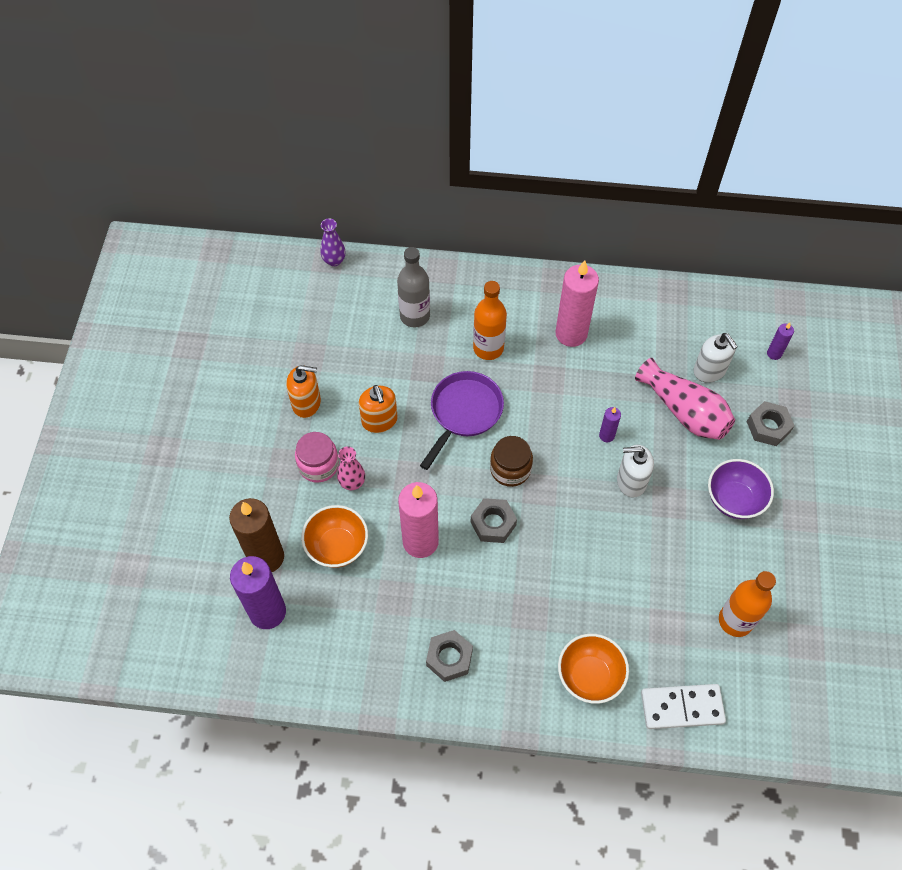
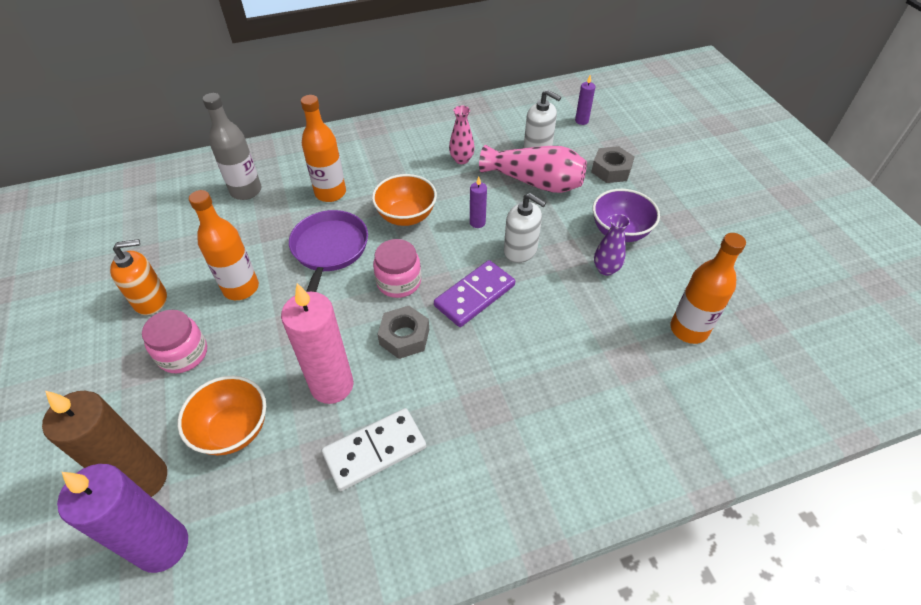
camera: 25 degrees left, 10 degrees down
(334, 260) = (146, 173): purple vase -> purple vase (606, 269)
(352, 483) = (230, 356): pink vase -> pink vase (461, 159)
(379, 421) = (241, 288): orange soap dispenser -> orange bottle
(449, 658) = (419, 498): grey nut -> none
(510, 469) = (399, 282): brown jar -> pink jar
(568, 510) = (475, 295): none -> purple domino
(571, 334) = (403, 159): pink candle -> none
(589, 676) = (584, 446): orange bowl -> orange bowl (406, 216)
(631, 481) = (520, 250): white soap dispenser -> white soap dispenser turned 120 degrees counterclockwise
(682, 707) = (695, 434): white domino -> white domino (375, 451)

